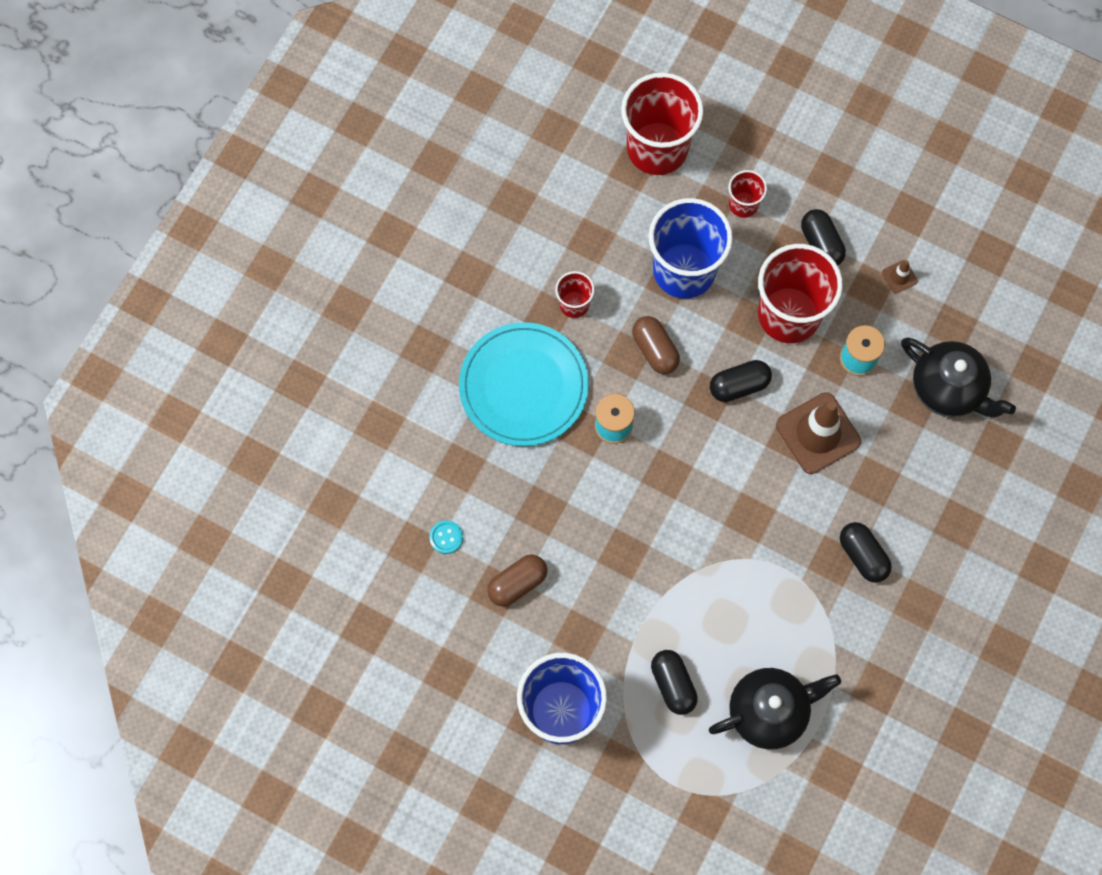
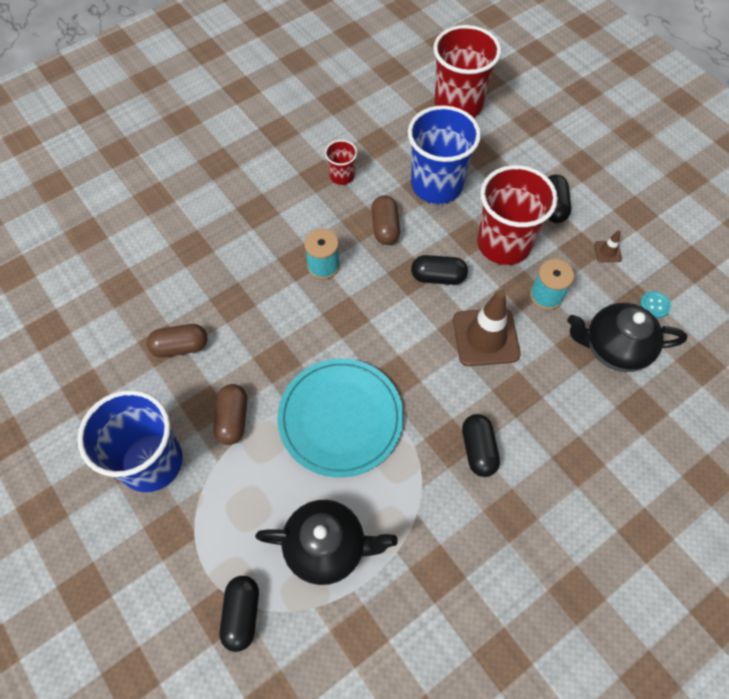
camera: 25 degrees right, 10 degrees down
(446, 537) = (149, 291): turquoise button -> turquoise button (654, 305)
(523, 386) = (272, 213): turquoise plate -> turquoise plate (340, 418)
(614, 633) = (233, 419): none -> brown capsule
(673, 684) = (256, 483): black capsule -> black capsule (242, 614)
(743, 204) = (504, 160): red cup -> none
(948, 389) = (614, 348): black teapot -> black teapot turned 120 degrees clockwise

